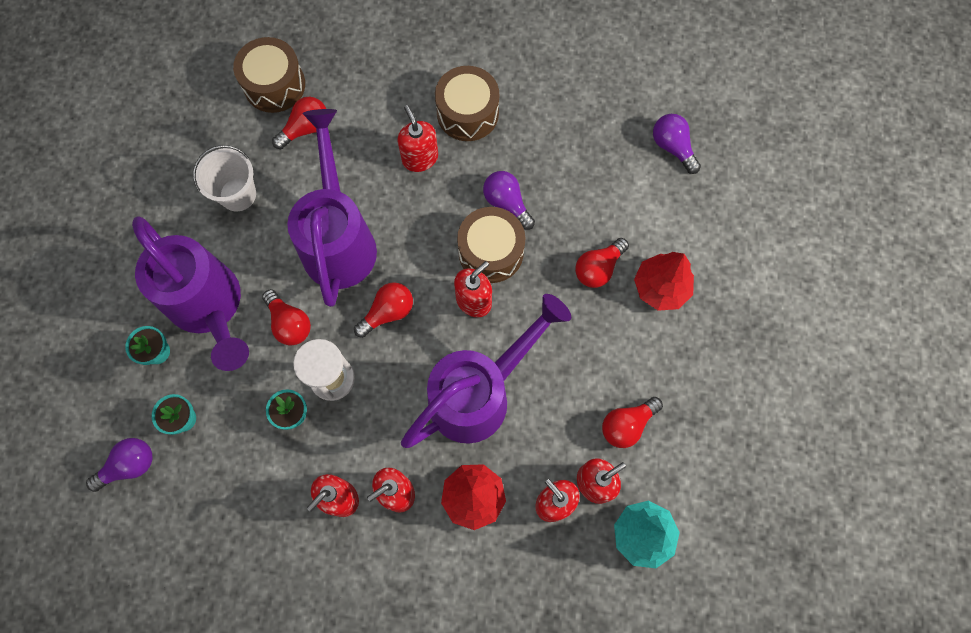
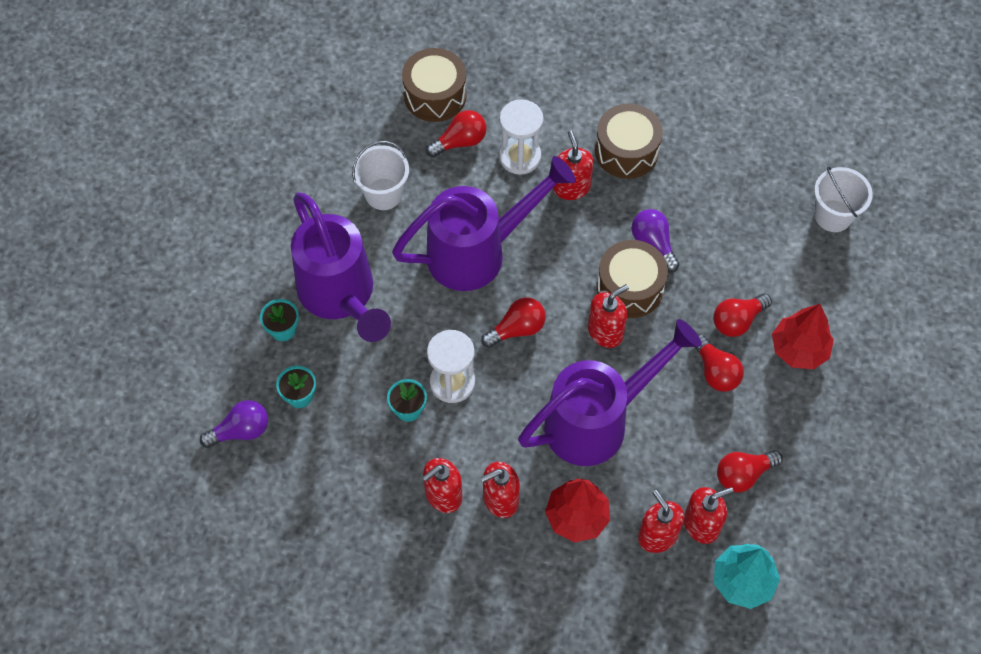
camera: 10 degrees right, 10 degrees down
(289, 323) = (417, 323): red light bulb -> red light bulb (715, 371)
(339, 239) = (478, 252): purple watering can -> purple watering can turned 60 degrees clockwise
(366, 135) = (520, 157): none -> white hourglass
(672, 147) = (833, 216): purple light bulb -> white bucket

